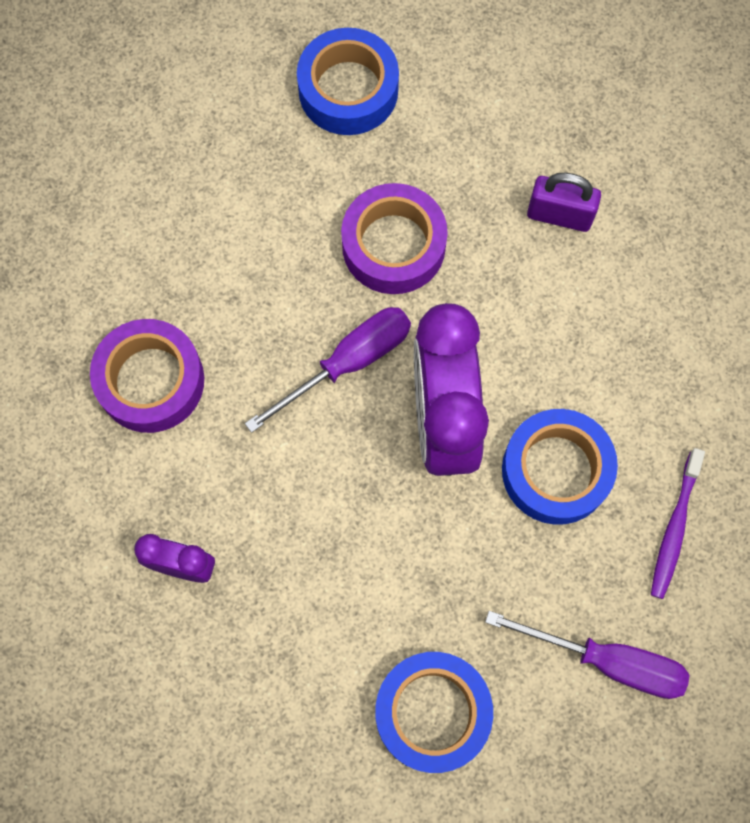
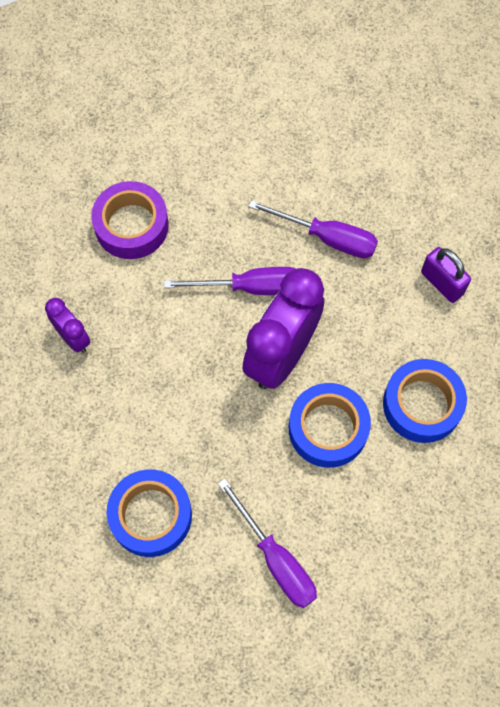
camera: 35 degrees right, 5 degrees down
(348, 90) = (366, 134): blue tape -> blue tape (422, 404)
(393, 245) = (327, 238): purple tape -> purple screwdriver
(674, 528) = (376, 511): purple toothbrush -> none

